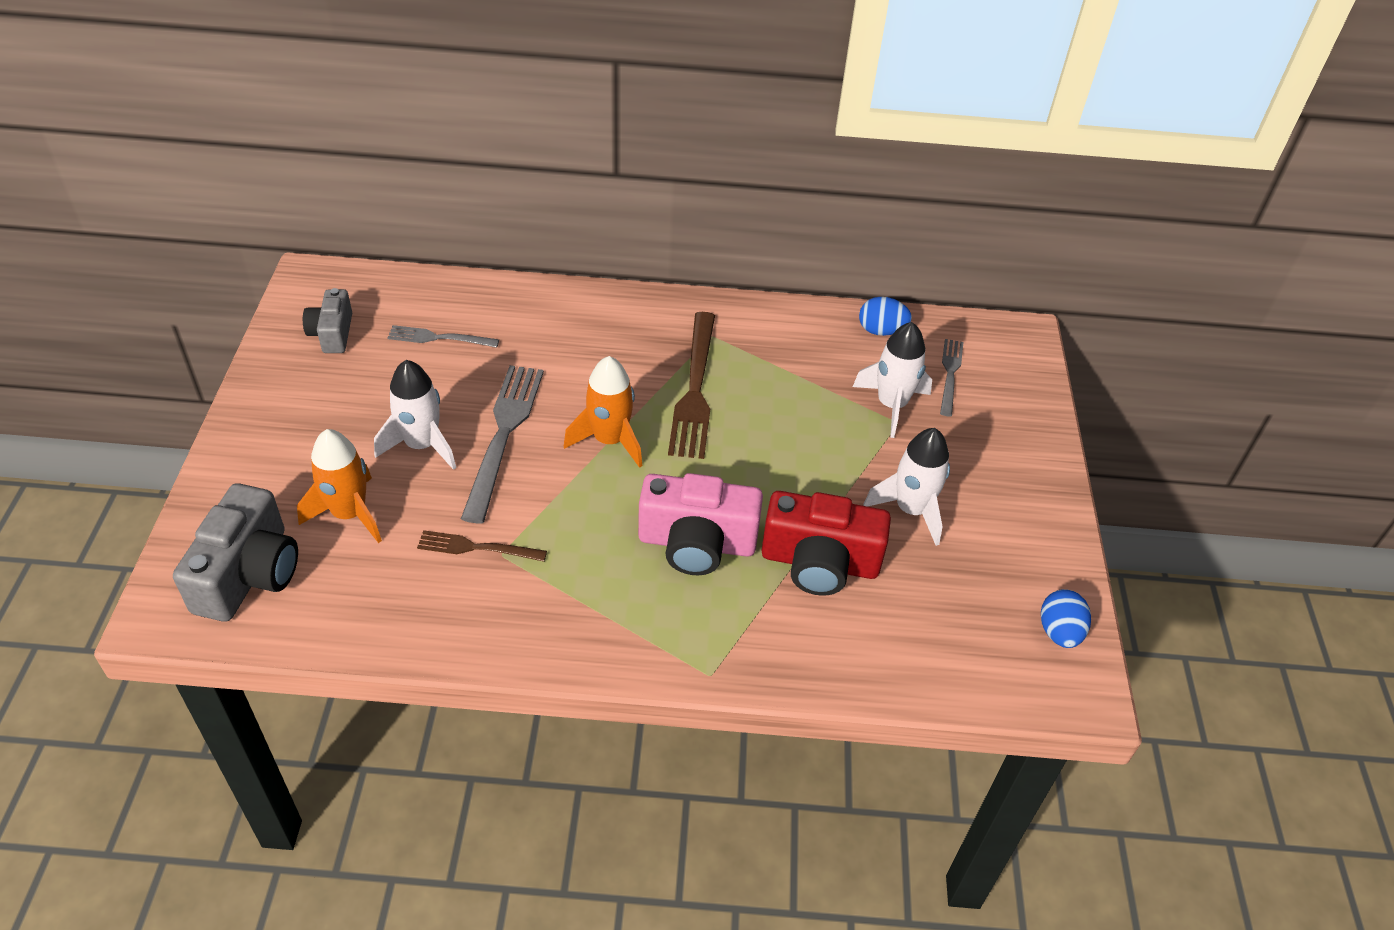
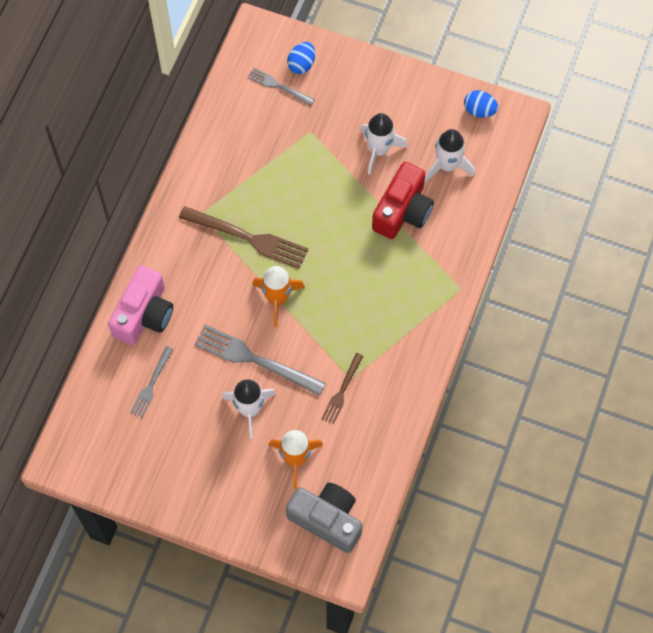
camera: 70 degrees left, 20 degrees up
(332, 333) = (125, 453): grey camera -> none
(697, 543) = (371, 271): pink camera -> pink camera (144, 314)
(881, 331) = (227, 111): blue egg -> blue egg (301, 64)
(891, 405) = (295, 129): white rocket -> white rocket (447, 165)

